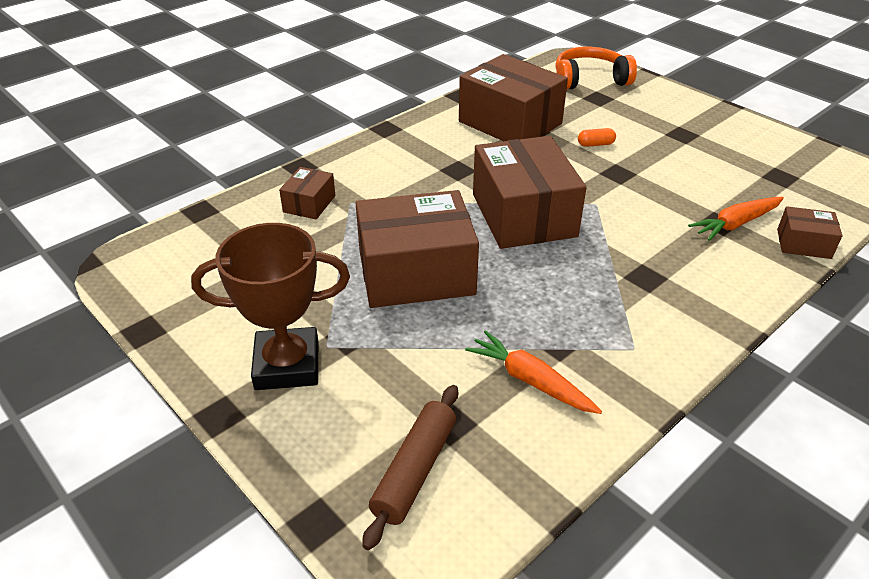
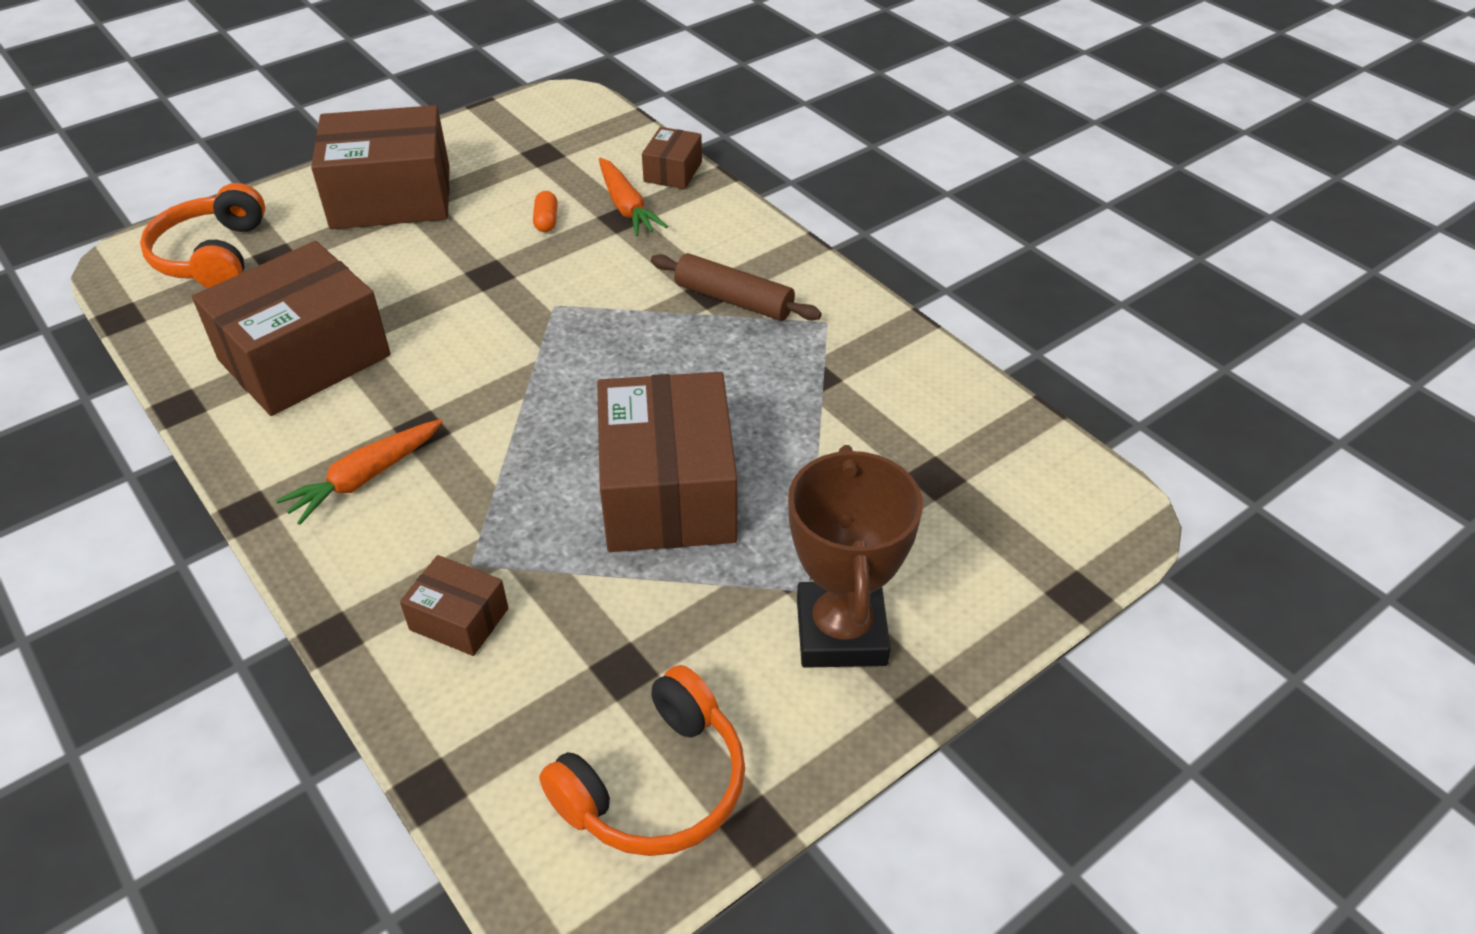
camera: 85 degrees left, 5 degrees up
(184, 287) = (655, 784): none -> orange headphones
(414, 470) = (1003, 510): brown rolling pin -> brown rolling pin (734, 300)
(523, 215) = (561, 373): brown box -> brown box (391, 197)
(530, 381) = (873, 406): orange carrot -> orange carrot (365, 478)
(595, 144) = (409, 281): orange capsule -> orange capsule (546, 221)

